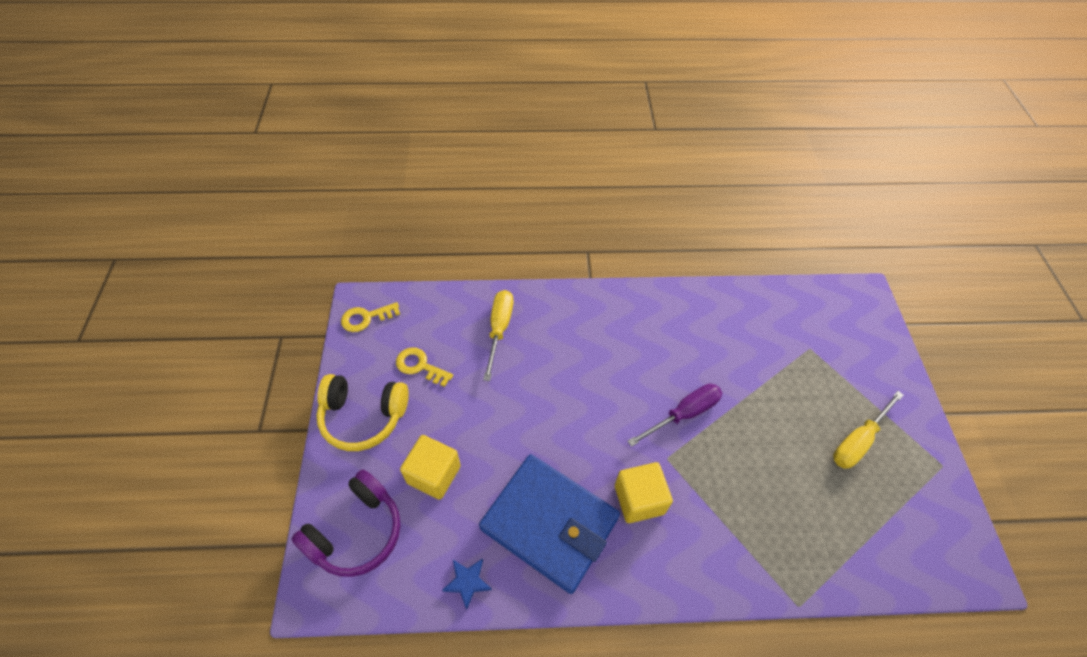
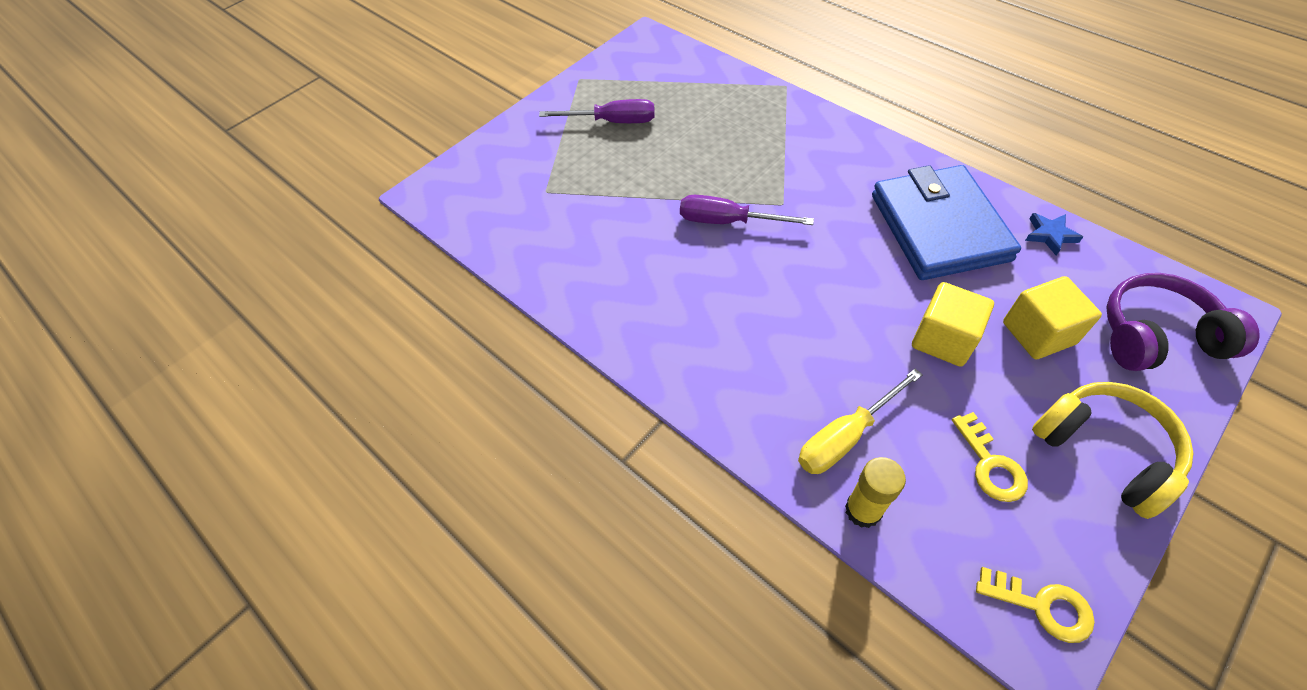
camera: 130 degrees left, 0 degrees up
(466, 303) = (863, 510): none -> yellow glue stick
(639, 499) = (839, 195): yellow cube -> yellow cube (943, 339)
(858, 440) = (612, 122): yellow screwdriver -> purple screwdriver

